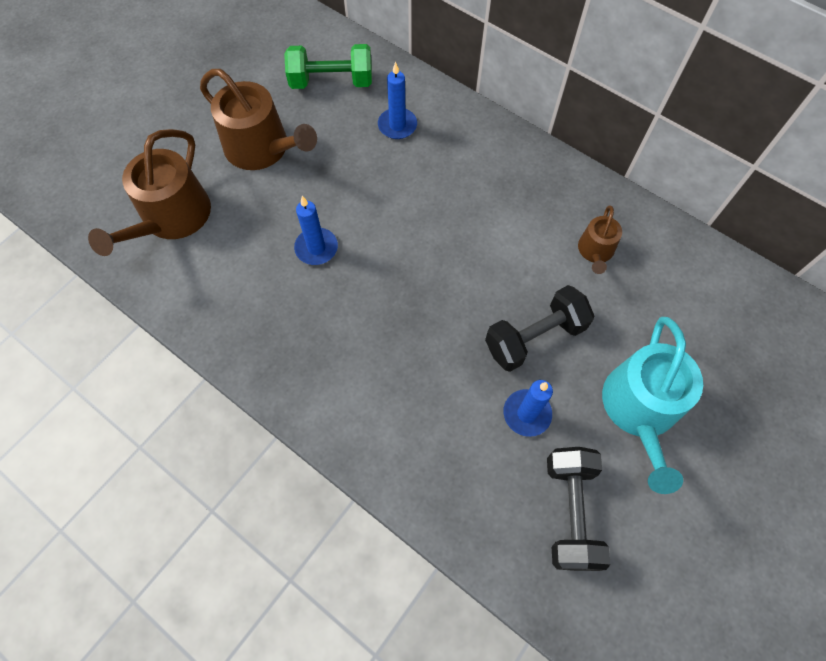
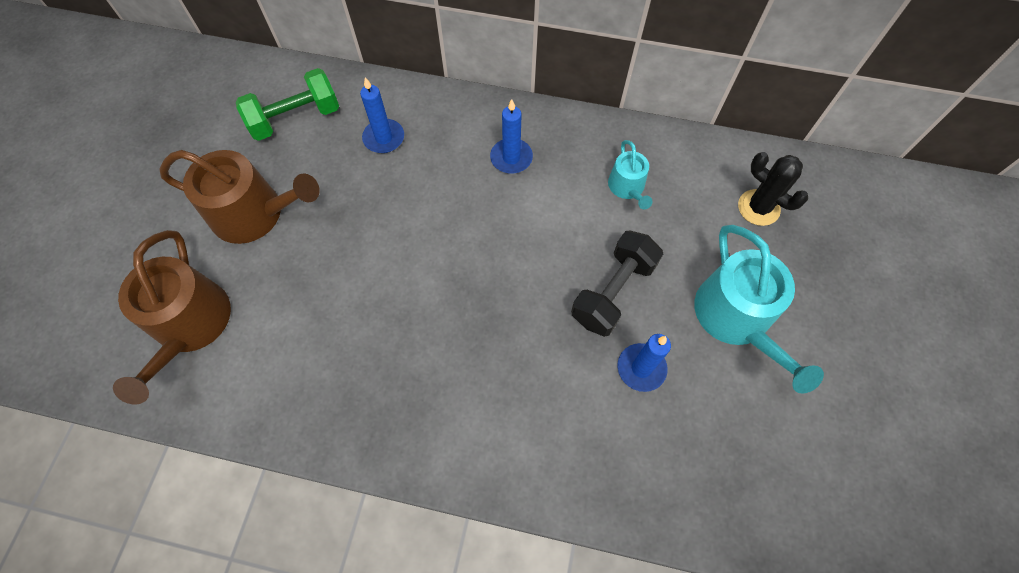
camera: 25 degrees left, 0 degrees up
(316, 248) = (361, 293): blue candle -> blue candle (511, 158)
(570, 512) = (724, 443): black dumbbell -> none
(595, 251) = (627, 187): brown watering can -> turquoise watering can
(715, 319) = (758, 208): none -> black cactus

